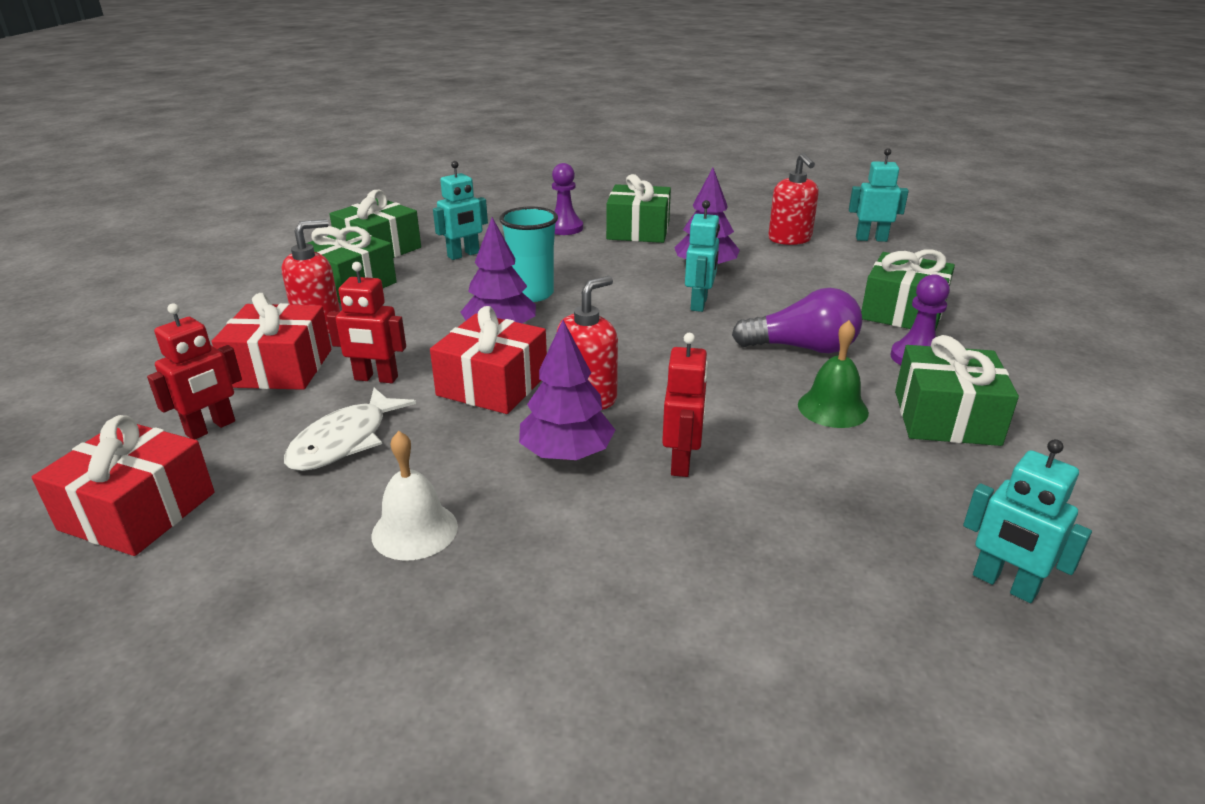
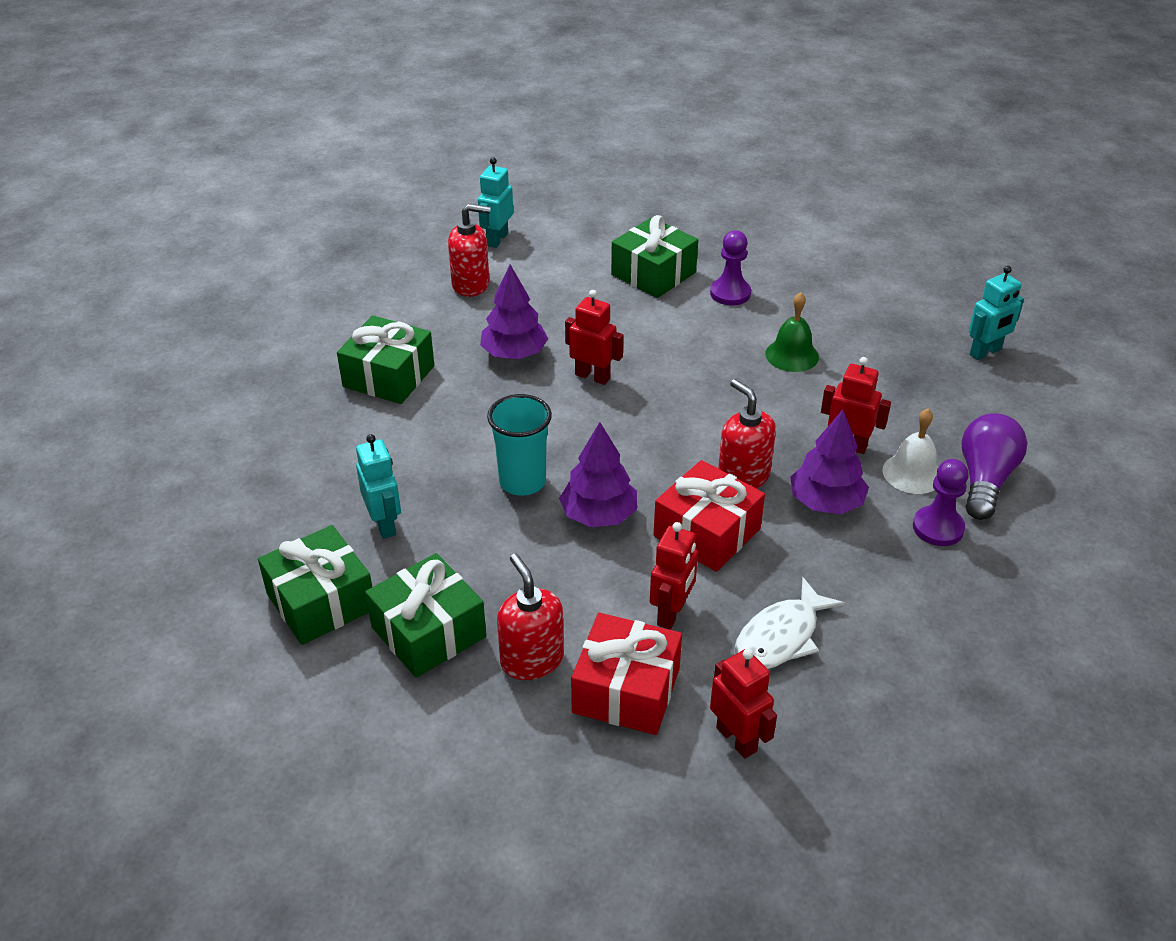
camera: 75 degrees left, 10 degrees up
(138, 511) = (865, 778): red gift -> none
(345, 441) = (780, 637): white fish -> white fish turned 90 degrees clockwise
(414, 530) = (911, 597): white bell -> white bell (912, 473)
(564, 228) = (346, 430): purple pawn -> purple pawn (938, 528)
(699, 304) = (592, 376): turquoise robot -> red robot
(802, 348) = (697, 342): purple light bulb -> purple light bulb (984, 480)
(946, 417) = (815, 310): green gift -> none

